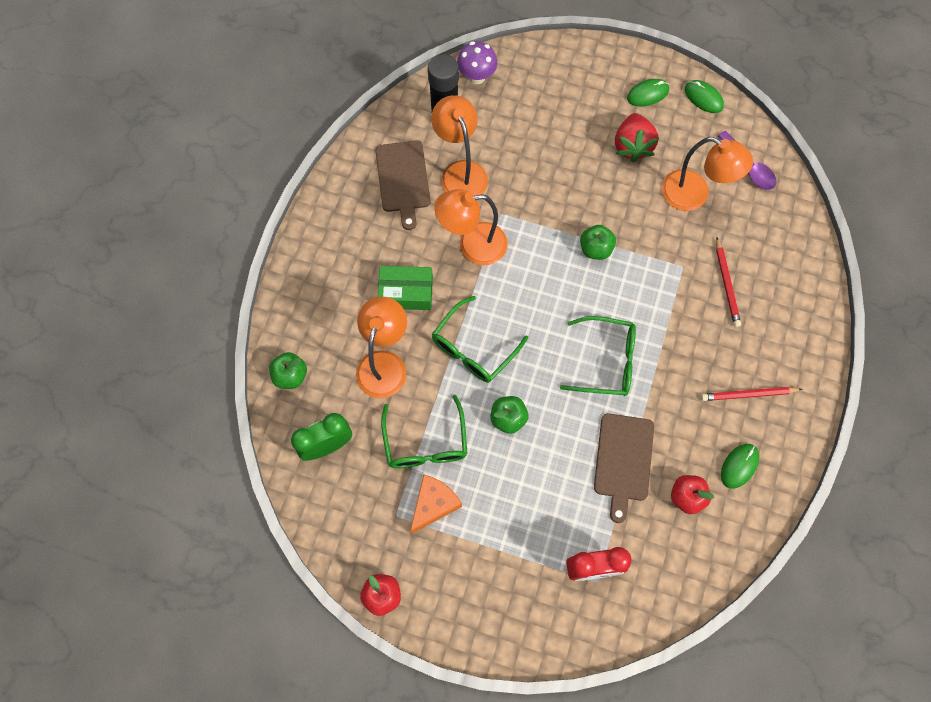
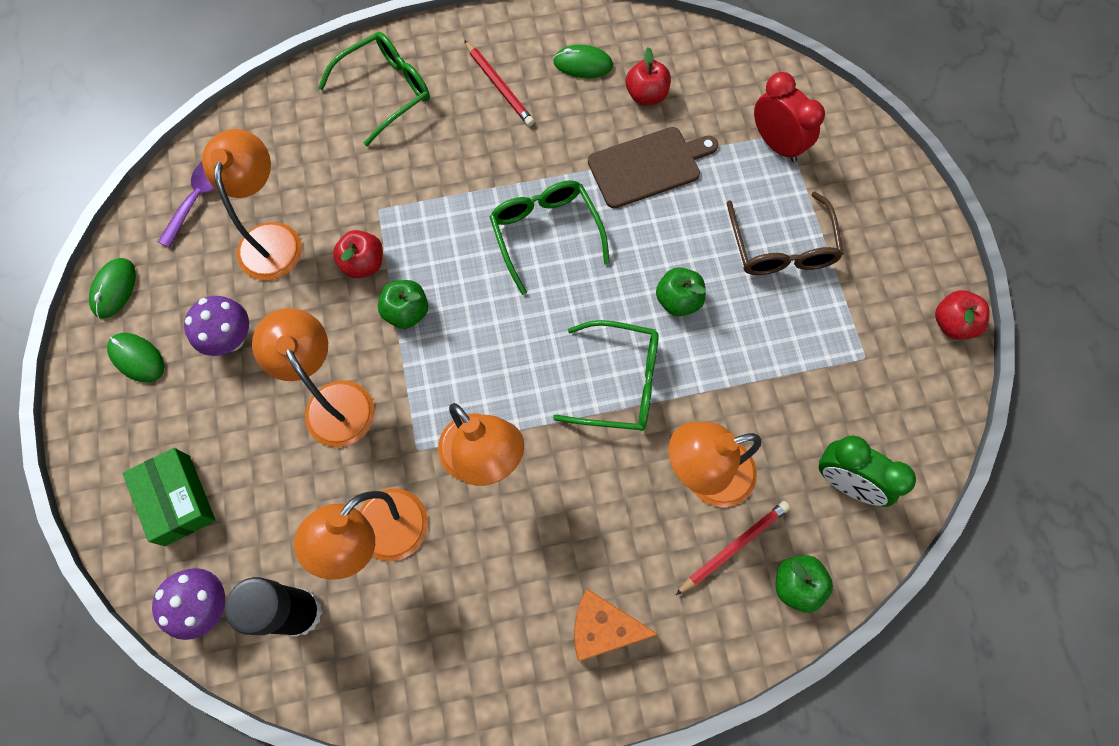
camera: 120 degrees left, 0 degrees up
(403, 180) = (433, 611): brown cutting board -> none
(406, 292) = (596, 506): green box -> green box (177, 500)
(425, 443) = (765, 372): green glasses -> green glasses (386, 91)
(433, 504) = (825, 325): orange cheese -> orange cheese (603, 628)
(507, 514) = (781, 247): none -> brown glasses
(559, 183) = (333, 400): none -> orange lamp
(632, 146) = (231, 339): red strawberry -> purple mushroom
(645, 239) = (363, 263): none -> red apple
(726, 284) = (376, 157): red pencil -> red pencil (733, 547)

